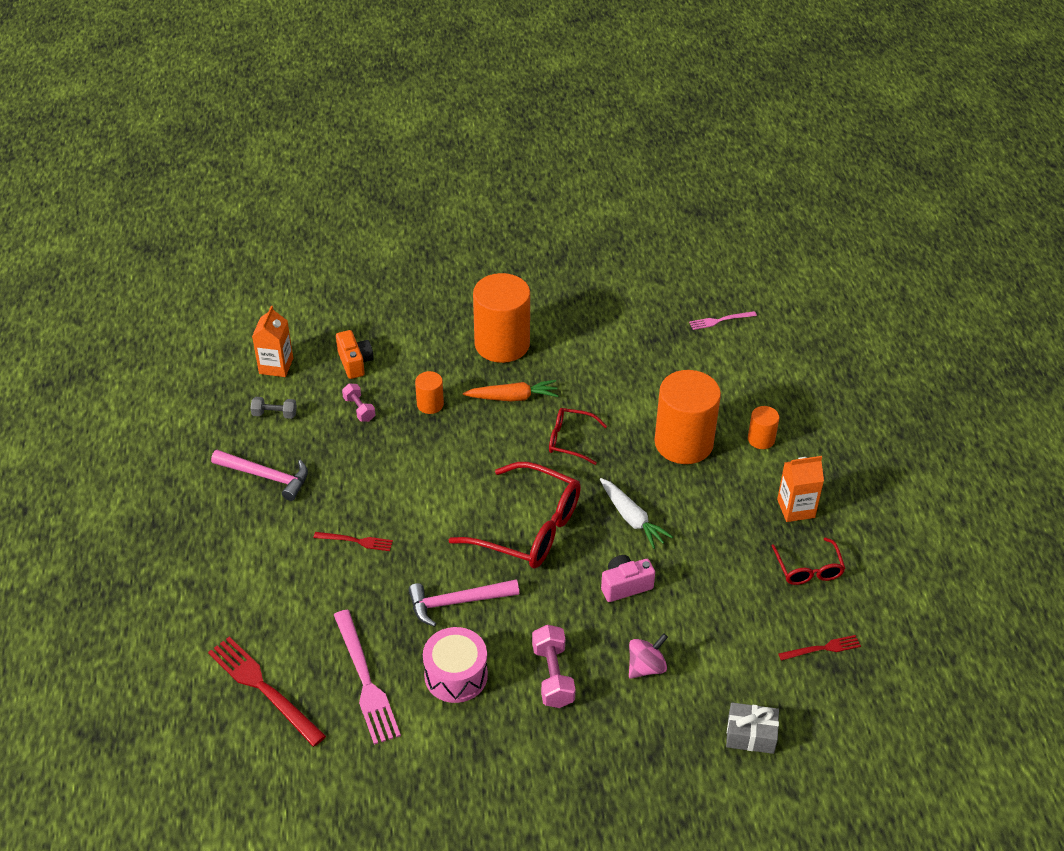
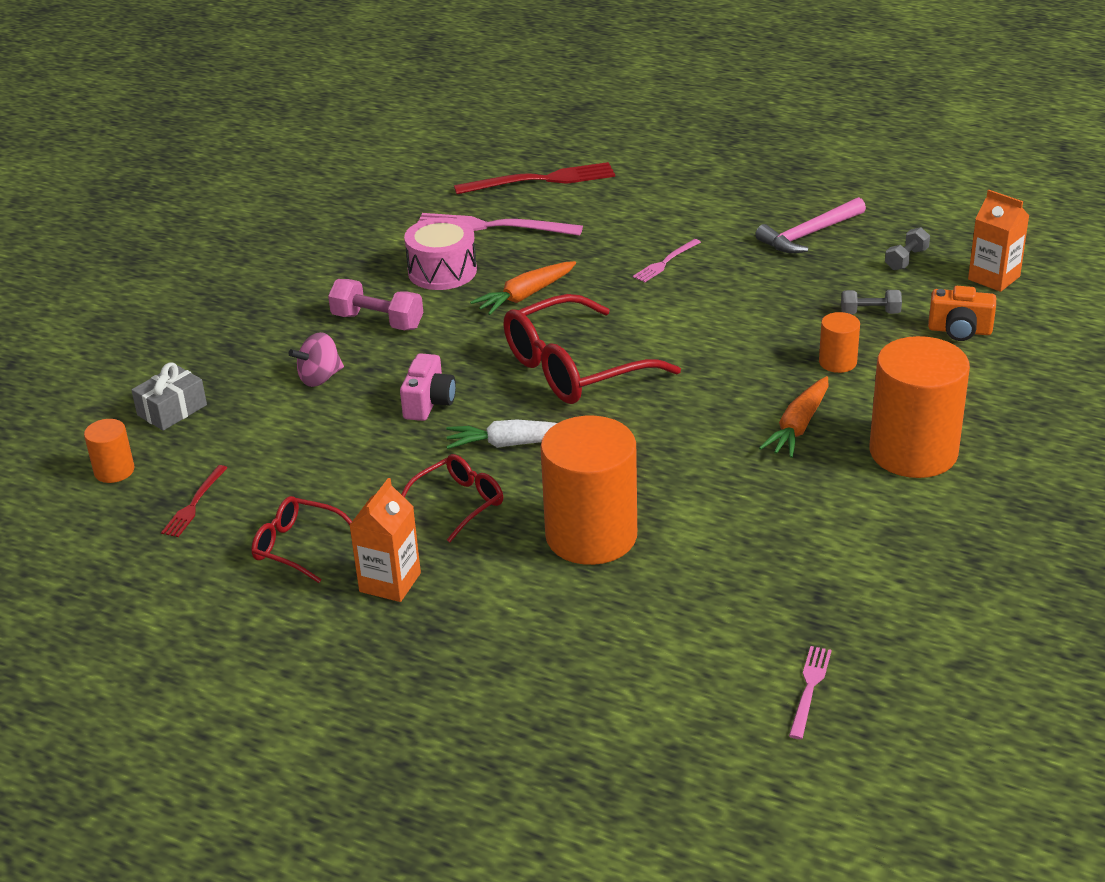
camera: 125 degrees right, 10 degrees down
(356, 541) = (665, 262): red fork -> pink fork
(359, 409) = (870, 313): pink dumbbell -> grey dumbbell
(456, 602) = (525, 296): pink hammer -> orange carrot
(570, 440) = (682, 444): red glasses -> red glasses (459, 503)
(646, 667) = (320, 378): pink spinning top -> pink spinning top turned 60 degrees clockwise
(761, 439) = (531, 610): orange cylinder -> orange cylinder (114, 471)

